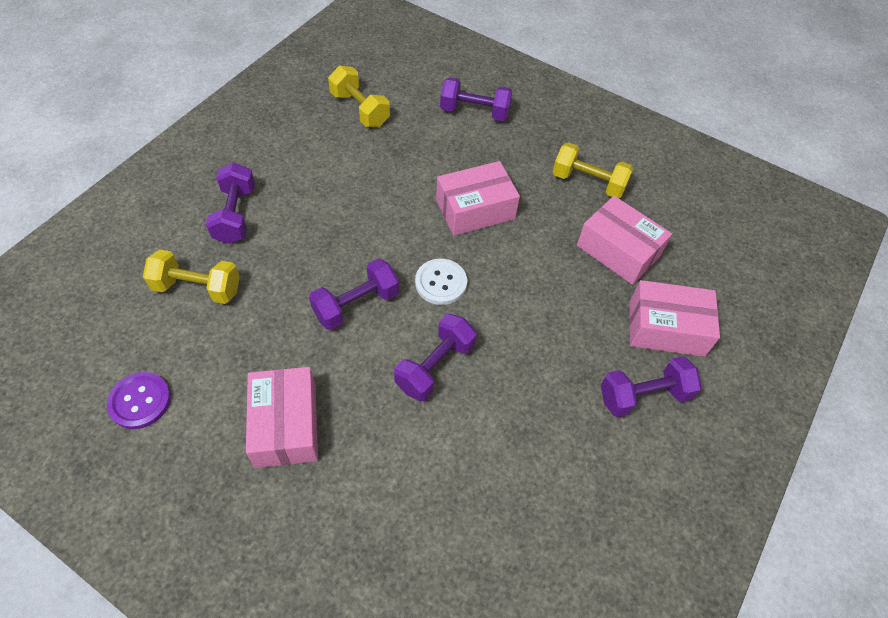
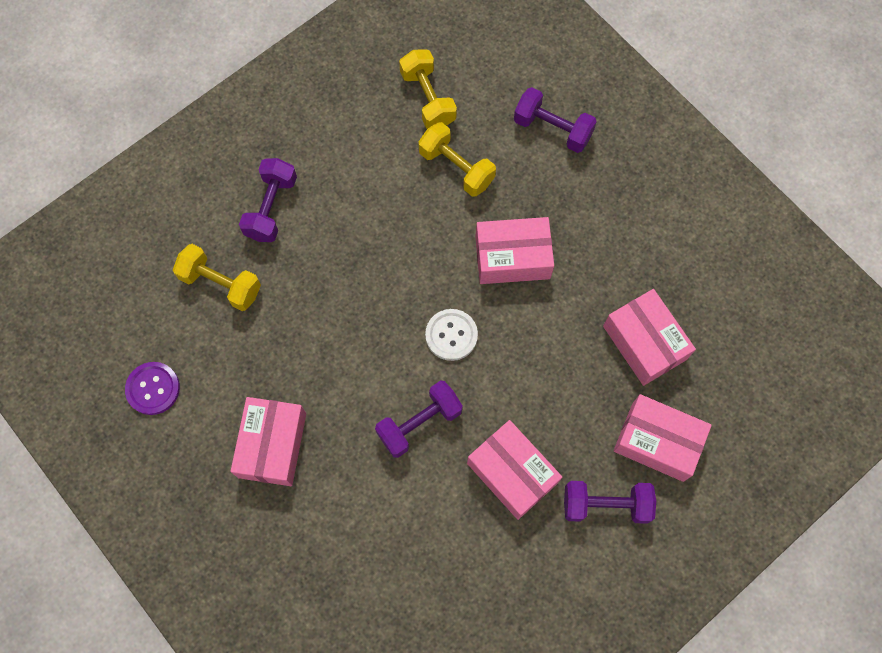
camera: 20 degrees right, 15 degrees up
(356, 305) = (363, 339): purple dumbbell -> none
(542, 389) = (512, 473): none -> pink box
(588, 182) = (645, 251): yellow dumbbell -> yellow dumbbell (456, 168)

